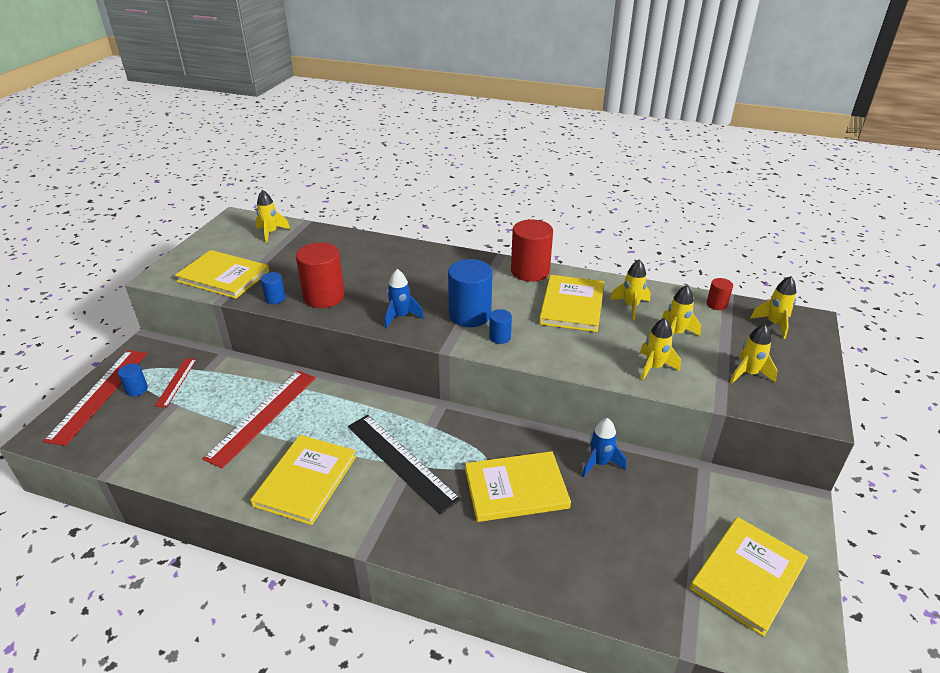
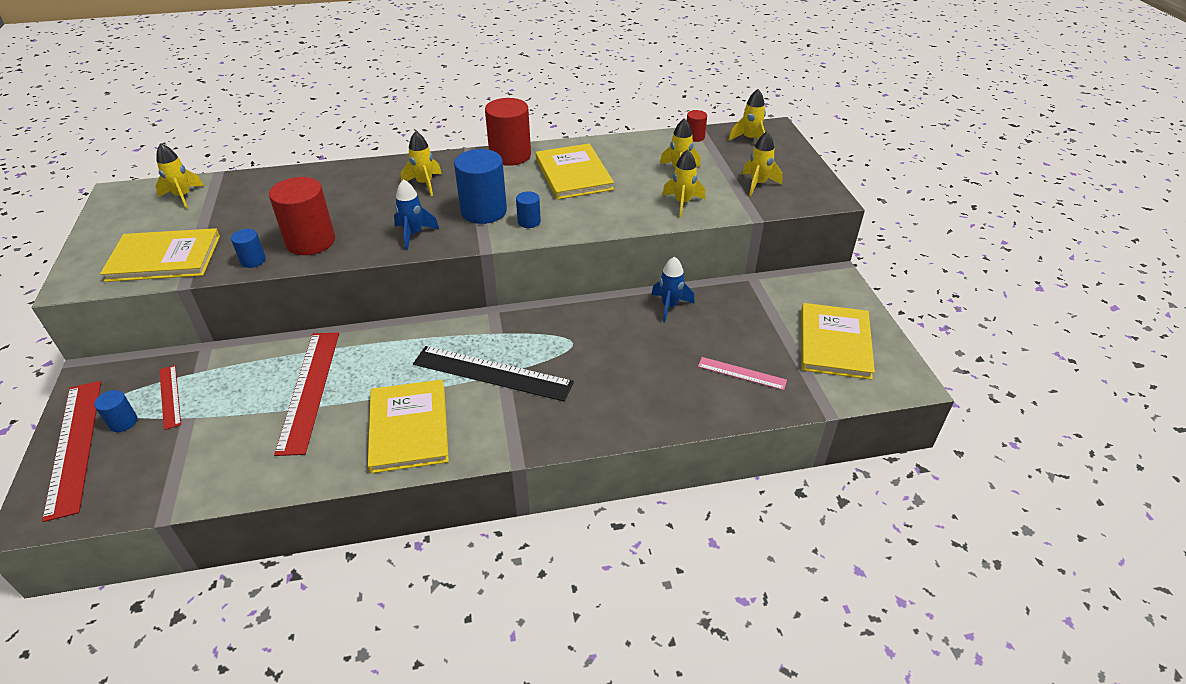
camera: 30 degrees left, 5 degrees up
(516, 488) = (615, 353): yellow book -> none
(623, 563) = (742, 373): none -> pink ruler
(631, 306) = (626, 159): yellow rocket -> yellow rocket (424, 184)

